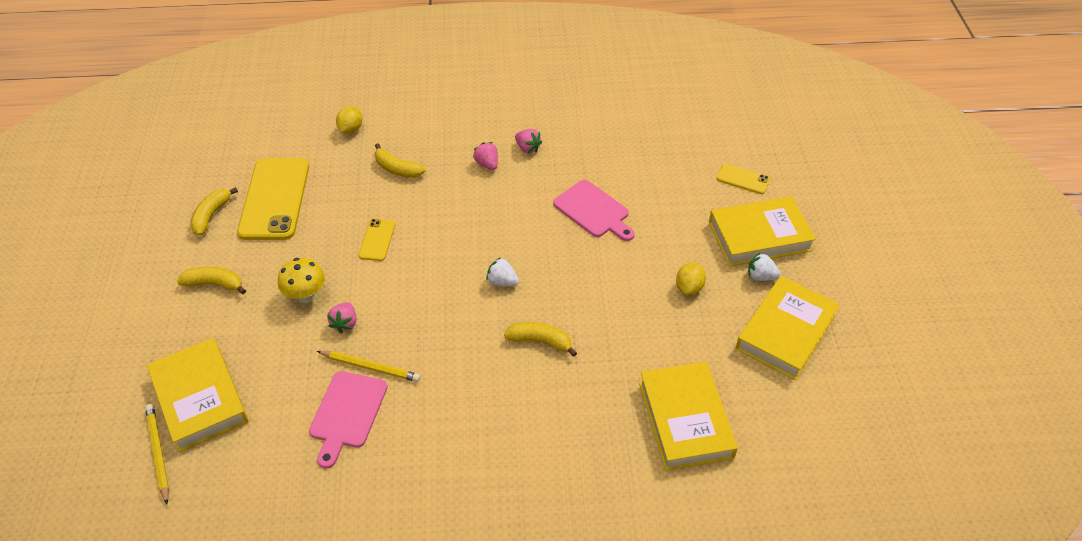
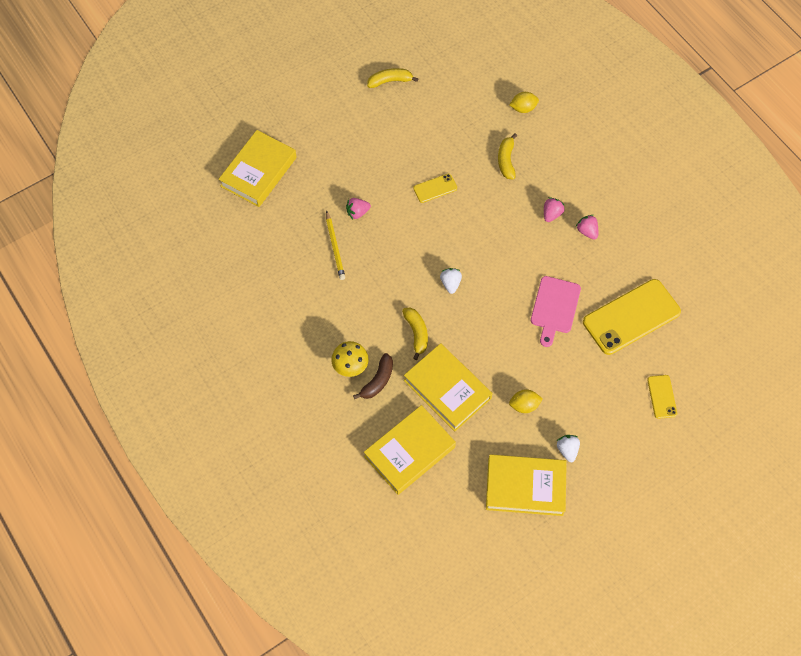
camera: 60 degrees right, 15 degrees up
(158, 453) = (213, 176): yellow pencil -> none
(215, 284) = (340, 121): yellow banana -> none
(274, 199) = (428, 106): yellow phone -> yellow phone (631, 317)
(306, 295) = (364, 177): yellow mushroom -> yellow mushroom (350, 367)
(347, 413) = (295, 255): pink cutting board -> none
(527, 148) = (587, 231): pink strawberry -> pink strawberry turned 135 degrees clockwise
(575, 408) = (378, 381): none -> brown banana
(759, 236) = (607, 433): yellow book -> yellow book (447, 389)

